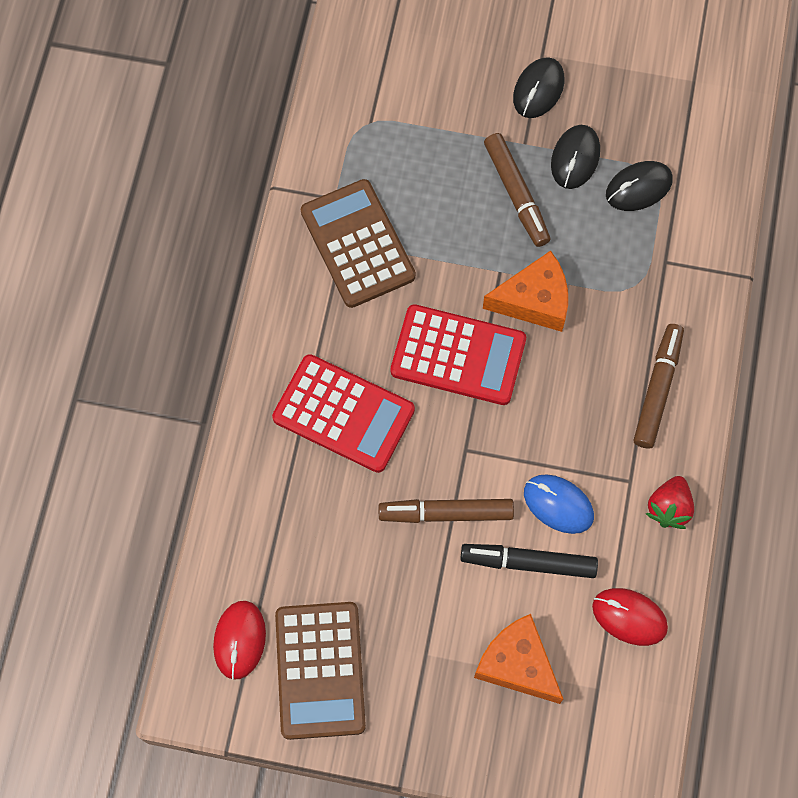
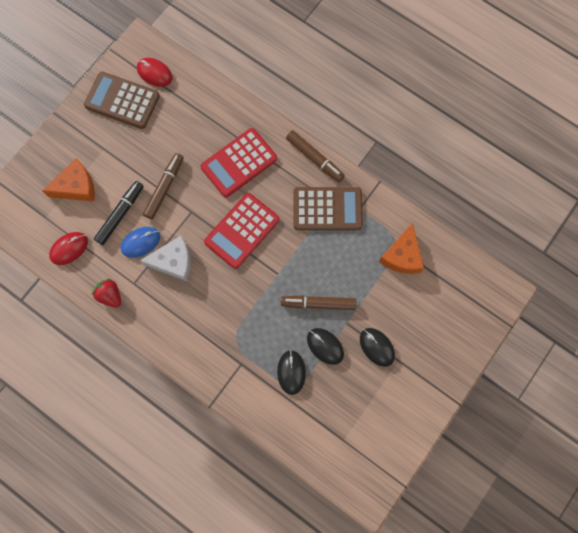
camera: 115 degrees right, 5 degrees up
(534, 300) = (253, 283): orange cheese -> orange cheese (402, 256)
(563, 436) = (173, 262): none -> white cheese
(657, 389) = (173, 322): brown marker -> brown marker (314, 158)

